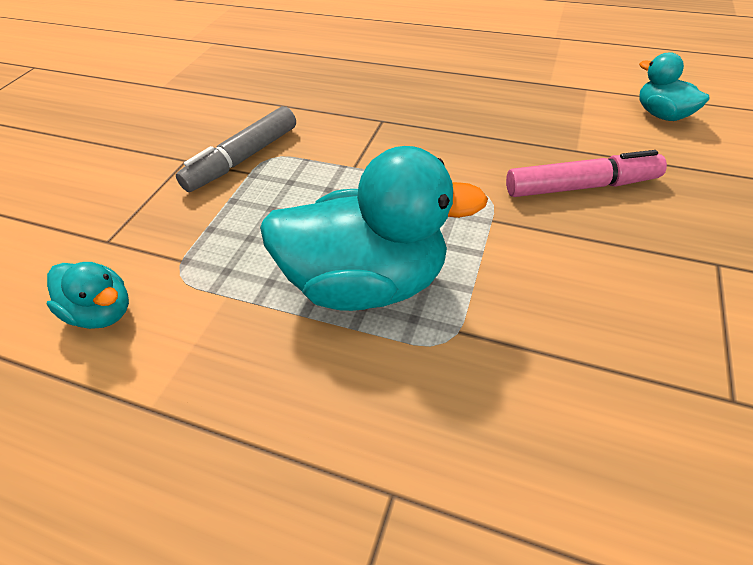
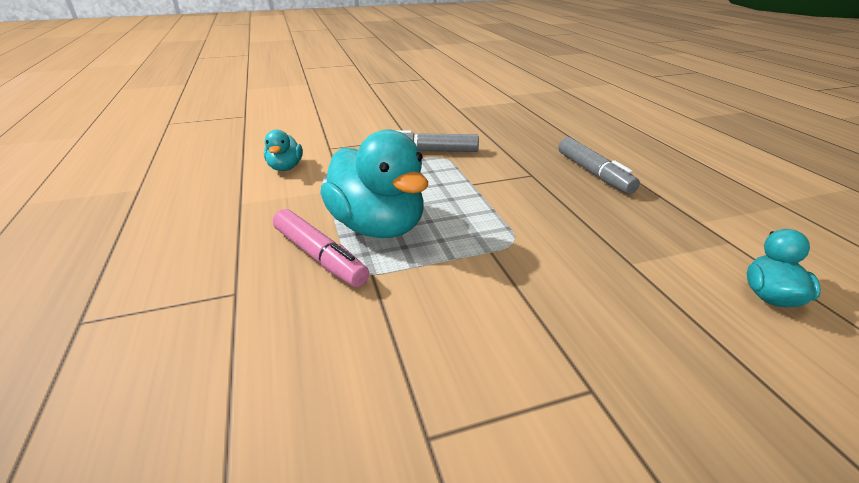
camera: 50 degrees right, 15 degrees down
(421, 86) = (593, 173): none -> grey marker
(581, 186) = (586, 279): pink marker -> pink marker (319, 256)

